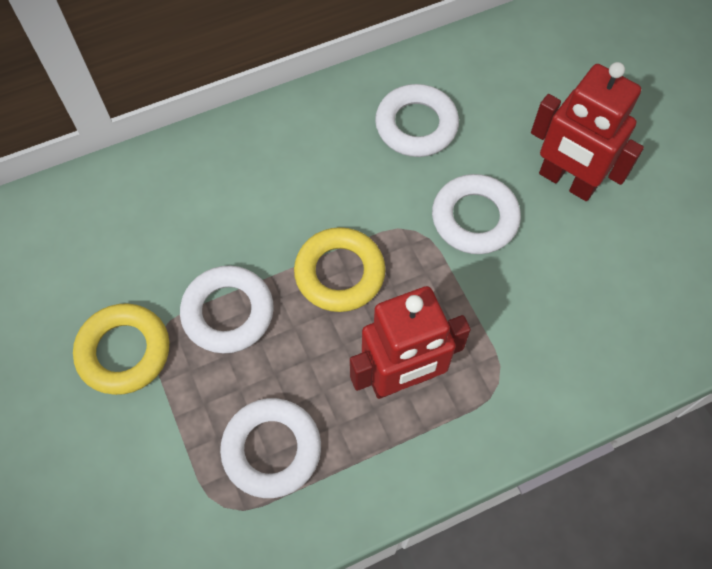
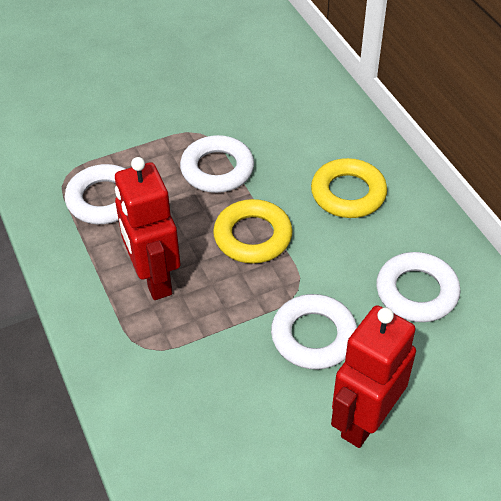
camera: 90 degrees right, 15 degrees down
(124, 352) = (187, 116): yellow ring -> yellow ring (348, 193)

